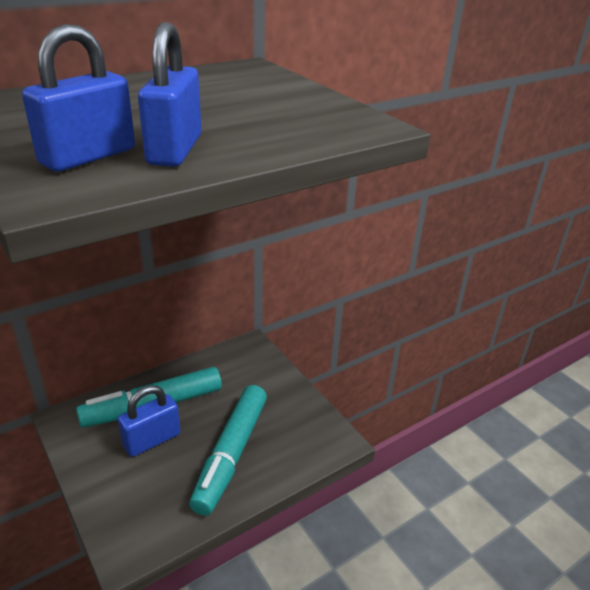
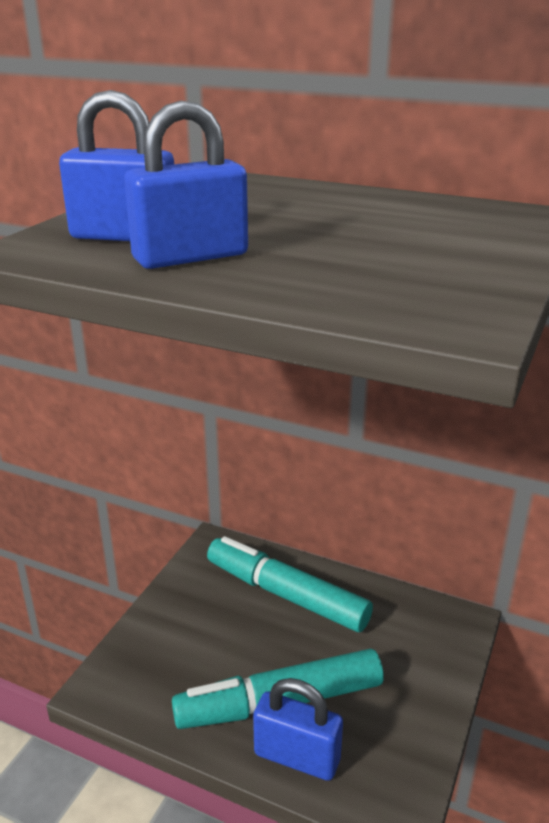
camera: 60 degrees right, 5 degrees down
(152, 440) = (242, 622): blue padlock -> blue padlock (297, 756)

